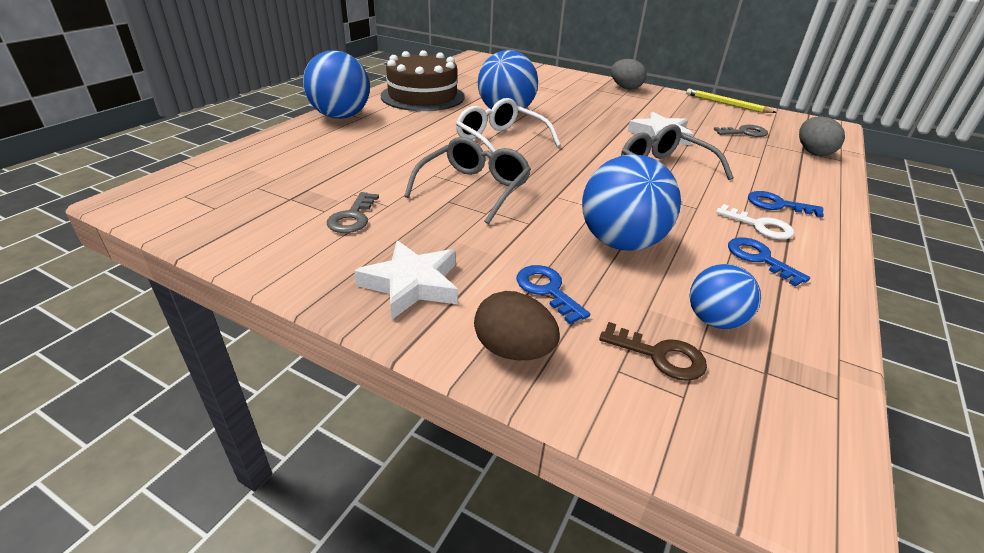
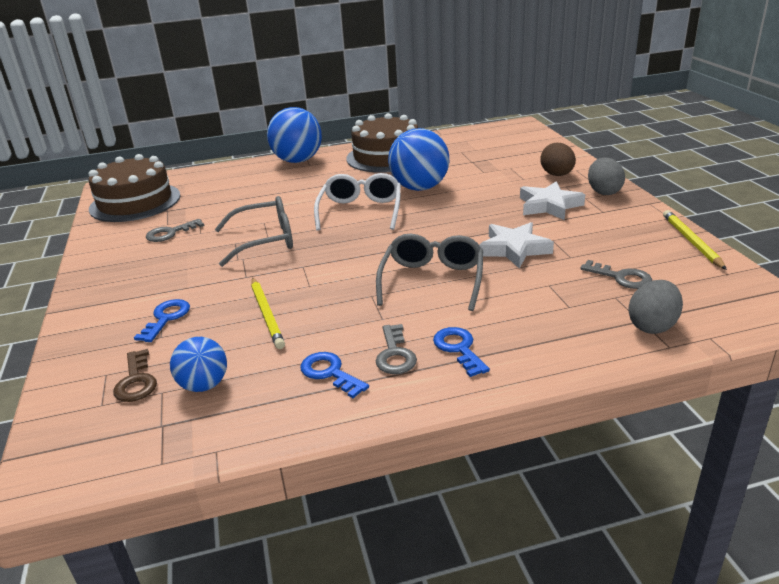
camera: 50 degrees right, 5 degrees down
(220, 204) = (135, 202): none -> brown cake
(411, 284) = (120, 282): white star -> white star (549, 206)
(513, 350) = (89, 336): brown egg -> brown egg (557, 175)
(621, 243) = (267, 314): blue ball -> yellow pencil
(759, 226) = (395, 354): white key -> grey key
(759, 258) = (330, 373): blue key -> blue key turned 60 degrees counterclockwise

